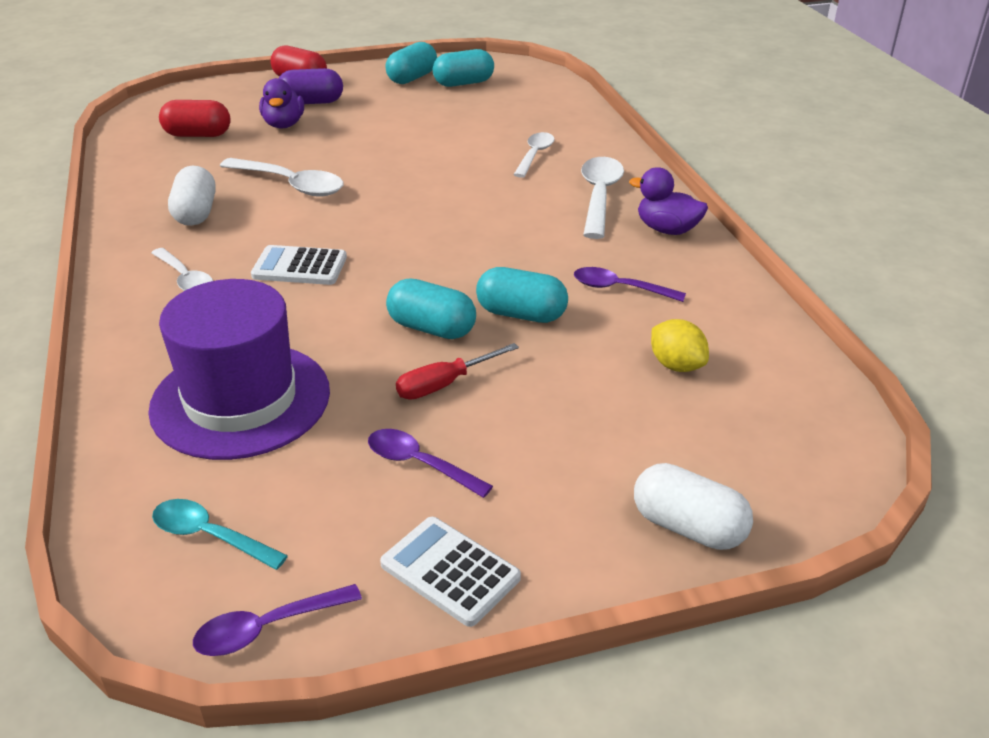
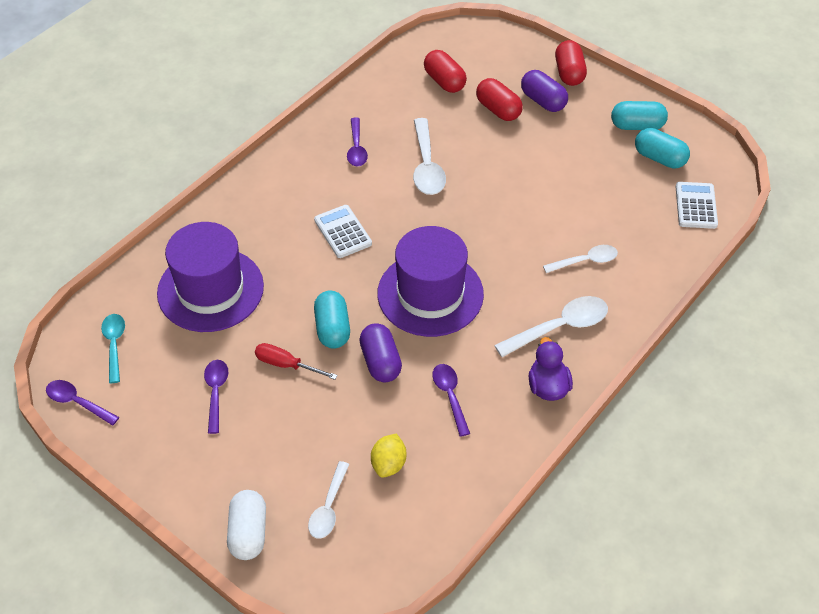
camera: 55 degrees right, 15 degrees up
(185, 279) = (290, 193): white spoon -> white spoon (328, 507)
(196, 213) = (356, 148): white capsule -> purple spoon
(284, 124) = (498, 110): purple duck -> red capsule
(450, 571) = (152, 448): white calculator -> white calculator (696, 206)
(465, 247) = (430, 294): none -> purple hat
(521, 314) = (380, 362): turquoise capsule -> purple capsule

